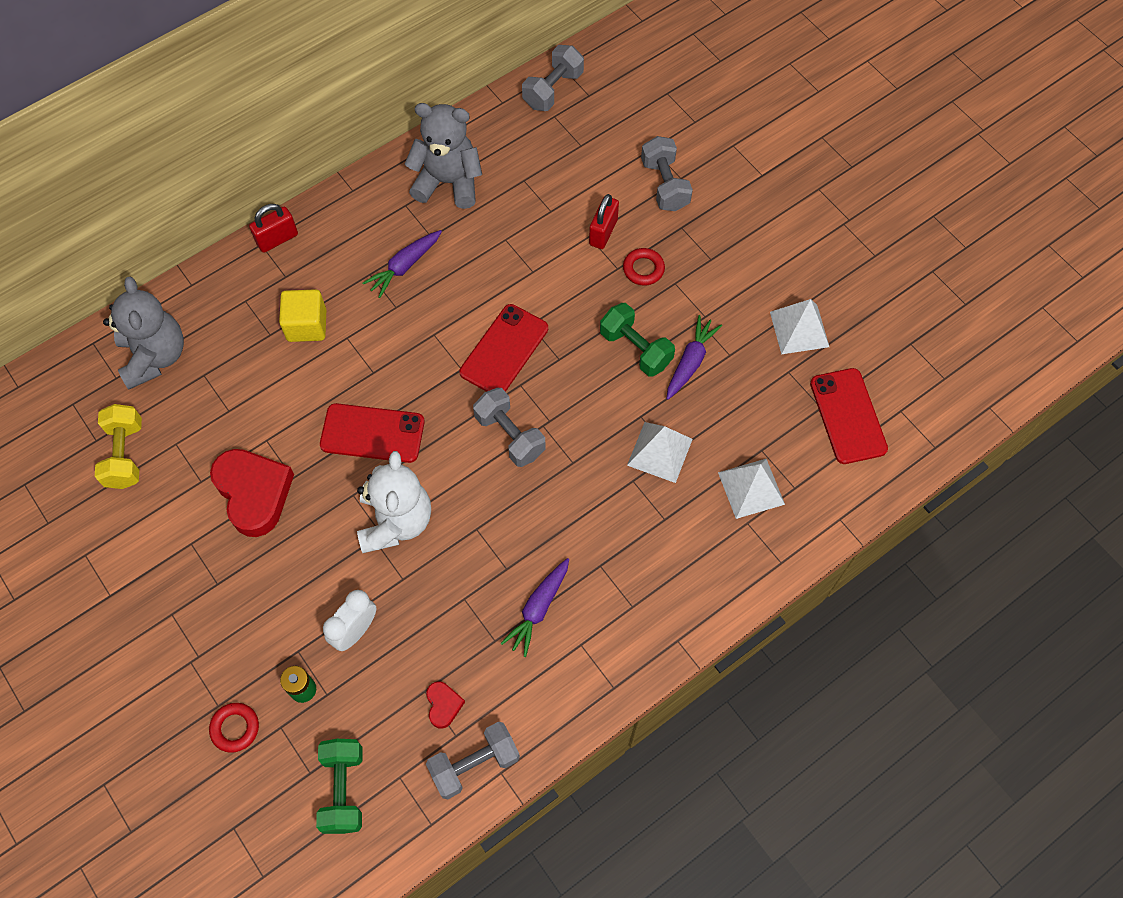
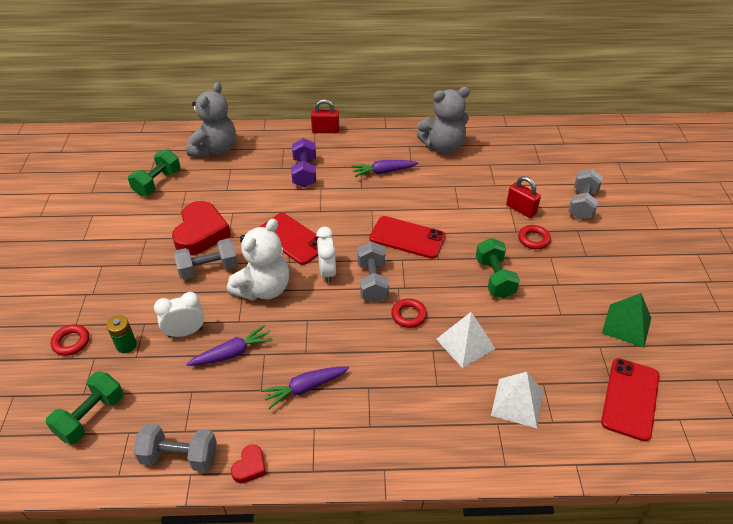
camera: 35 degrees right, 20 degrees down
(125, 454) = (157, 183): yellow dumbbell -> green dumbbell
(307, 325) = (304, 173): yellow cube -> purple dumbbell
(443, 705) = (194, 407): red heart -> red heart (250, 467)
(448, 182) = (443, 146): grey teddy bear -> grey teddy bear turned 120 degrees clockwise
(450, 453) = (327, 272): none -> white clock
(504, 350) = (407, 237): red phone -> red phone turned 45 degrees clockwise
(553, 90) = (543, 132): grey dumbbell -> grey dumbbell (208, 269)
(579, 454) = (408, 315): none -> red ring
(603, 232) = (521, 209): red padlock -> red padlock turned 75 degrees clockwise
(690, 362) = (528, 304): purple carrot -> purple carrot (232, 353)
(799, 329) = (626, 325): white pyramid -> green pyramid

